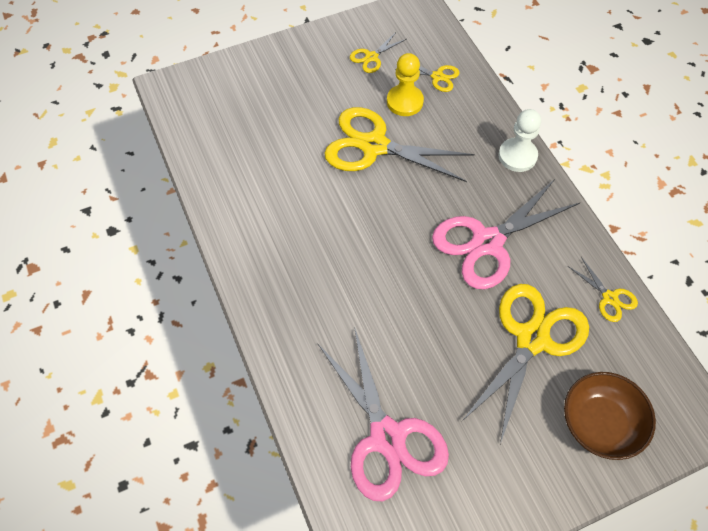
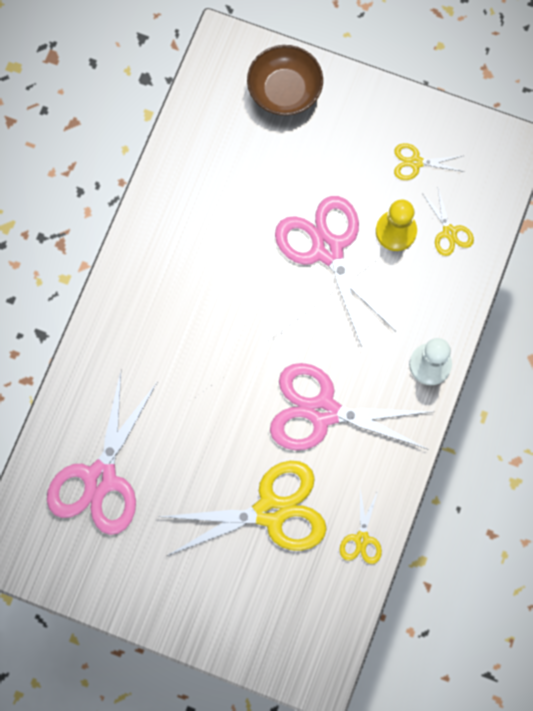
camera: 45 degrees right, 15 degrees up
(374, 146) = (327, 249): yellow scissors -> pink scissors
(600, 423) = (249, 610): brown bowl -> brown bowl (284, 90)

